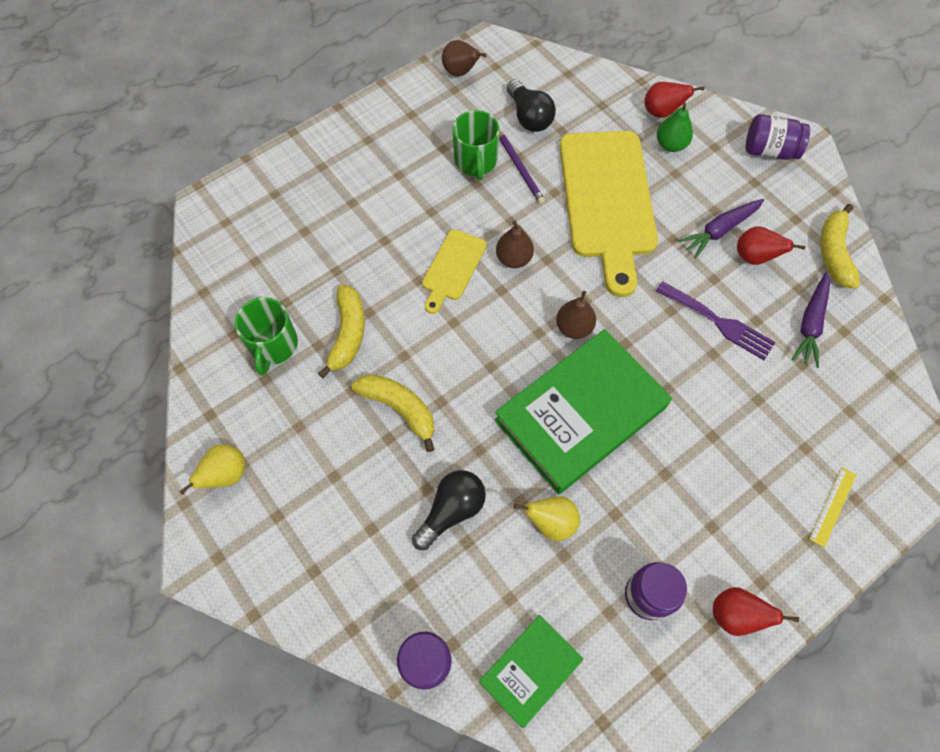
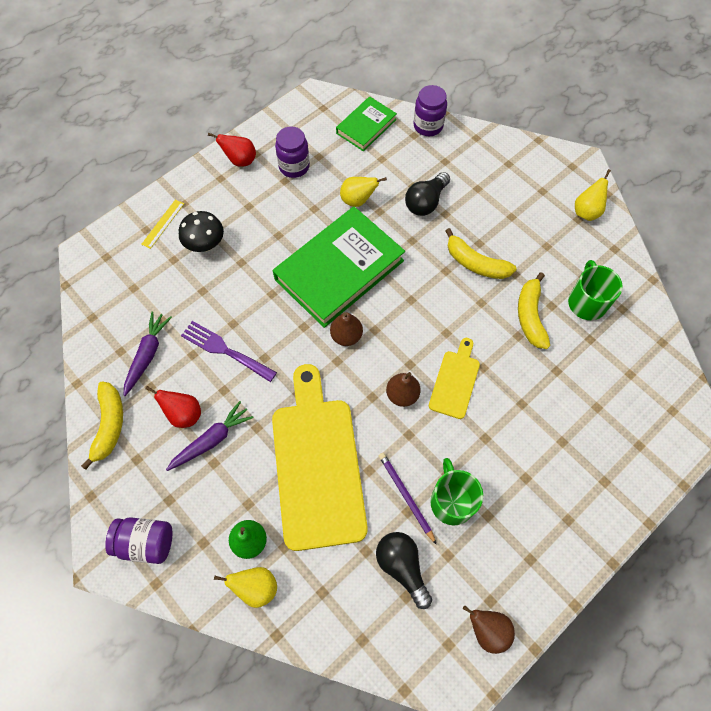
camera: 175 degrees right, 0 degrees up
(661, 112) = (256, 587): red pear -> yellow pear
(765, 467) = (205, 244): none -> black mushroom

